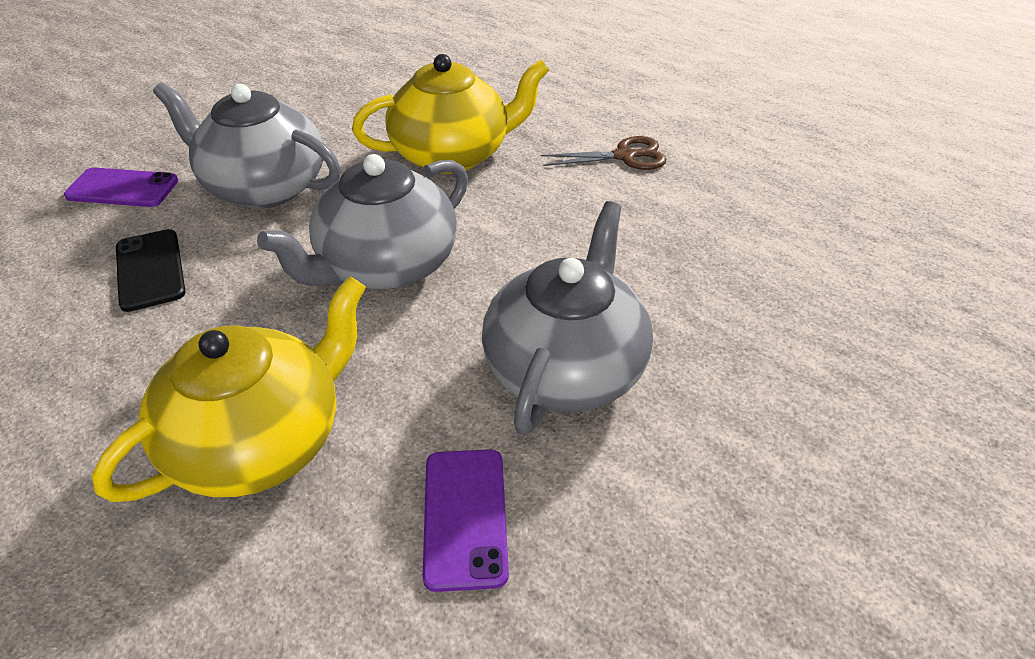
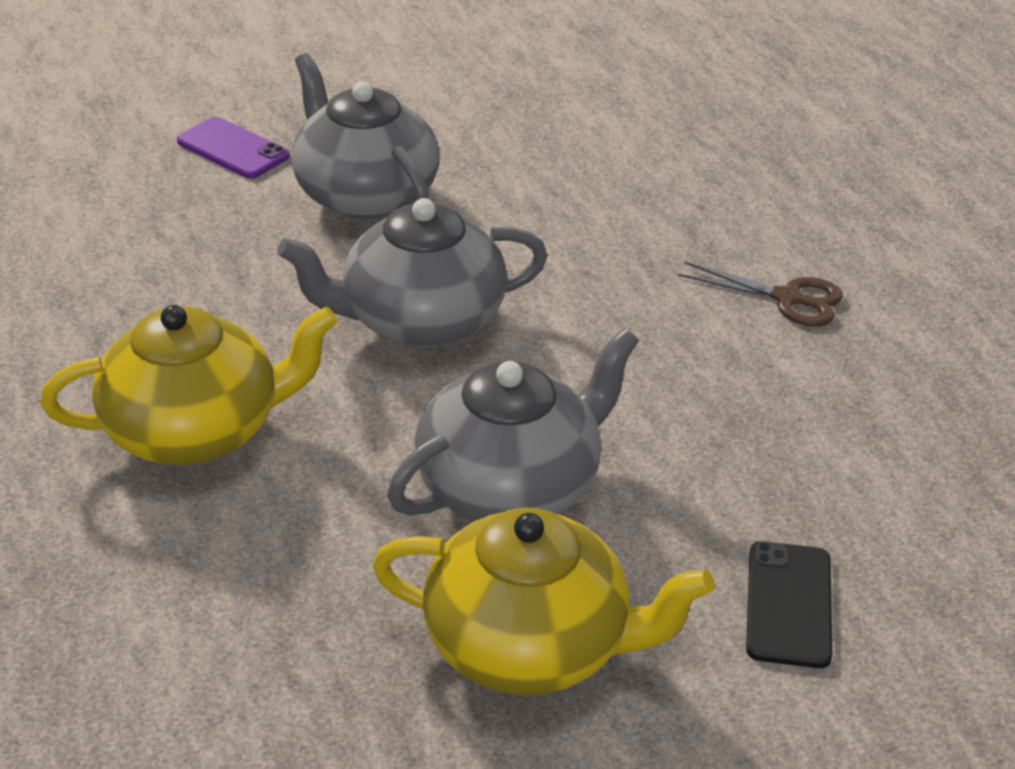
camera: 30 degrees right, 5 degrees down
(150, 270) = (206, 242): black phone -> black phone (788, 604)
(453, 155) = (588, 227): yellow teapot -> yellow teapot (530, 645)
(465, 517) = (314, 564): purple phone -> none

